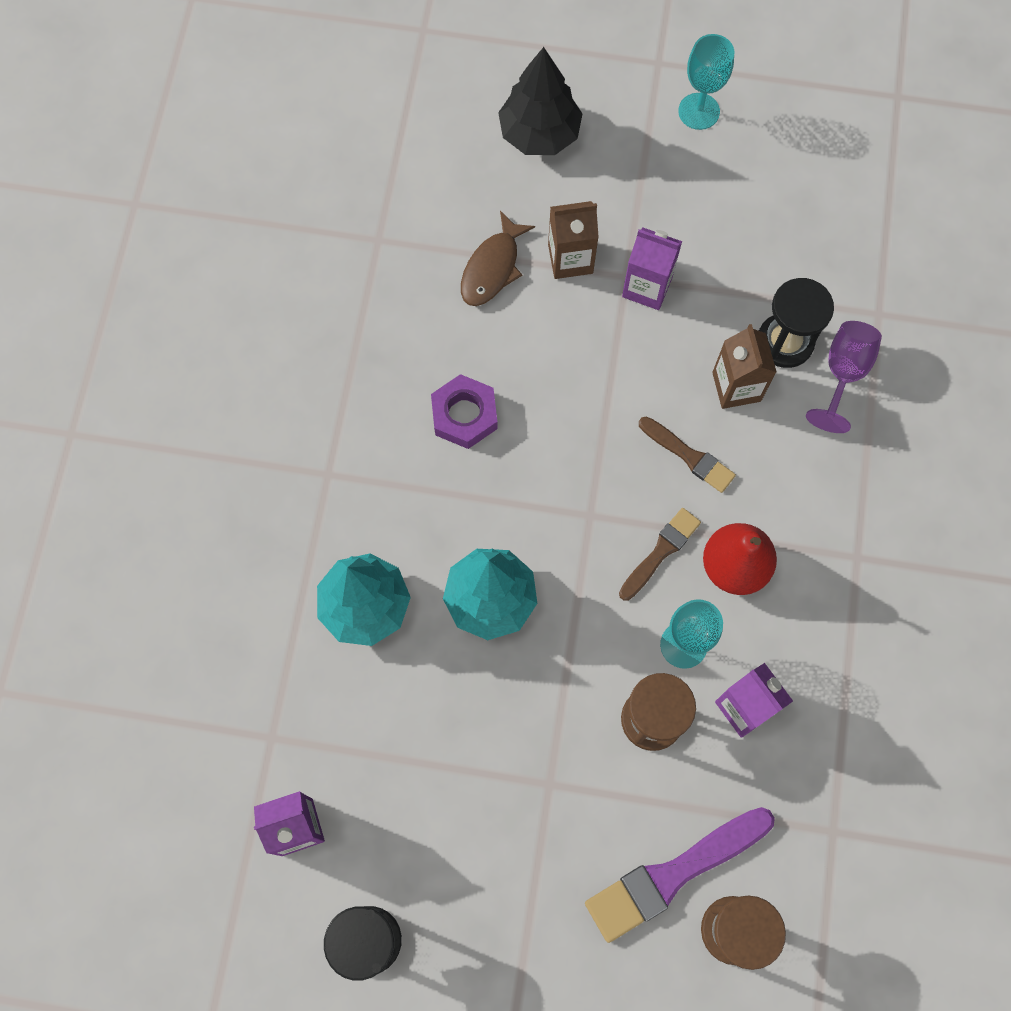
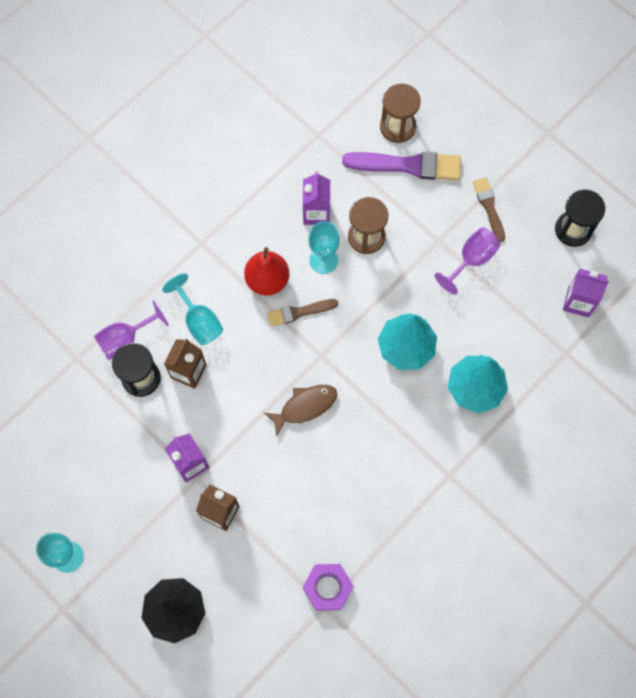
camera: 145 degrees left, 0 degrees up
(464, 415) = (350, 458): purple nut -> purple nut (327, 587)
(485, 787) = (471, 260): none -> purple goblet
(492, 268) = (270, 538): brown fish -> brown fish (305, 406)
(689, 456) = (245, 351): brown brush -> brown brush (489, 207)
(775, 455) = (199, 321): none -> turquoise goblet

